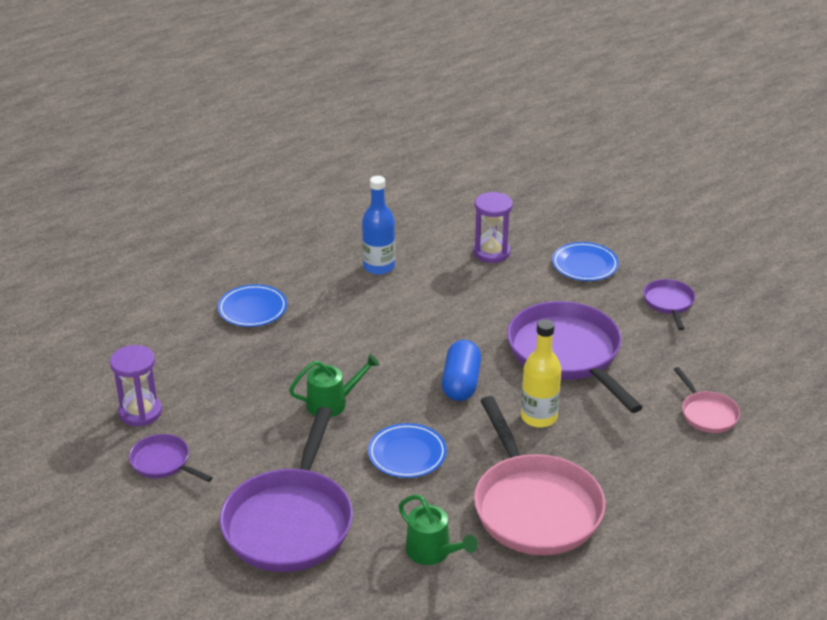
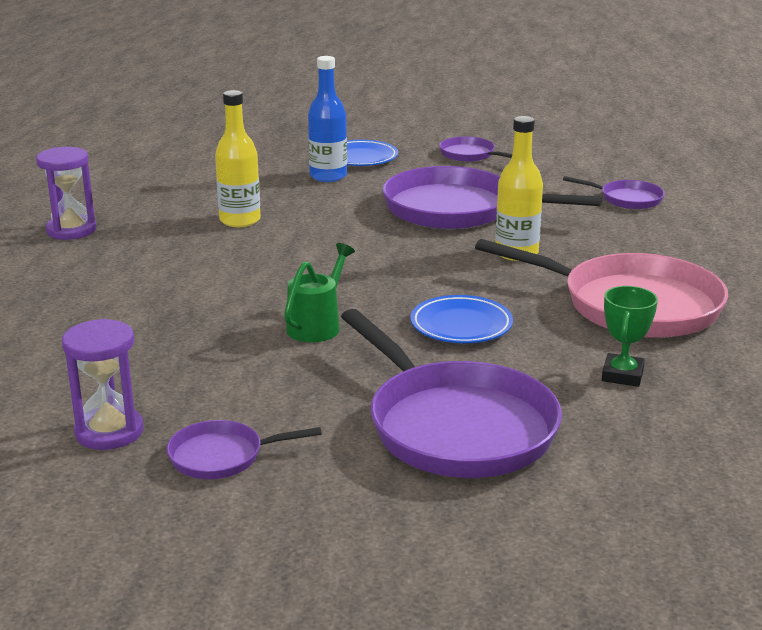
camera: 45 degrees left, 10 degrees down
(252, 309) = (91, 299): blue plate -> none
(379, 266) = (172, 222): blue bottle -> blue bottle (328, 176)
(418, 287) = (240, 220): none -> yellow bottle
(433, 552) = (622, 375): green watering can -> green trophy
(461, 383) = (409, 261): blue capsule -> none
(491, 252) = (264, 178): purple hourglass -> purple hourglass (71, 230)
(707, 414) = (627, 199): pink pan -> purple pan

